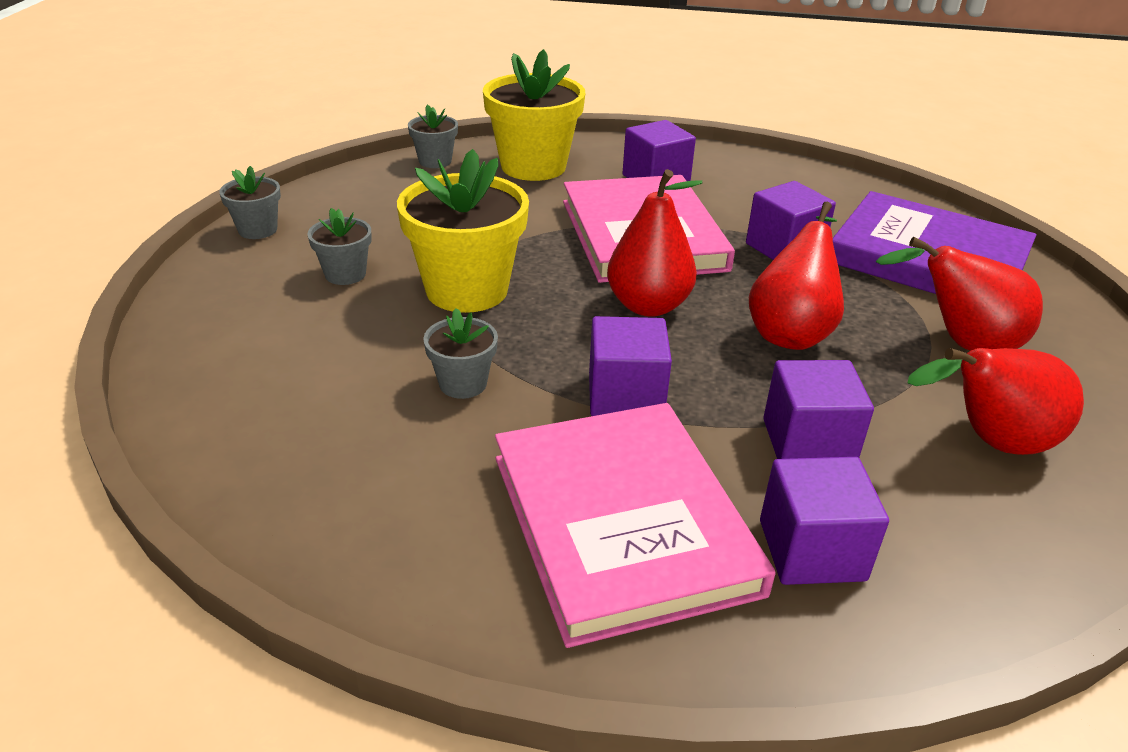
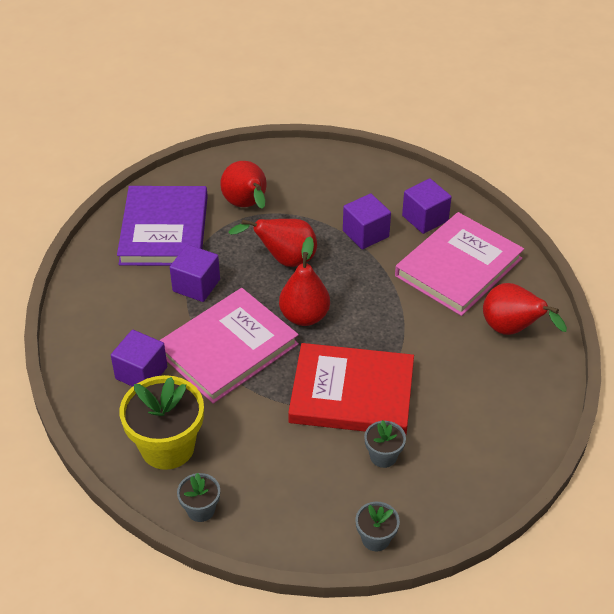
camera: 120 degrees left, 10 degrees up
(463, 383) = (427, 351): grey flower pot -> none
(467, 290) = (352, 393): yellow flower pot -> red book
(625, 396) = (385, 295): purple cube -> none
(990, 442) = (319, 187): red pear -> red pear (512, 330)

